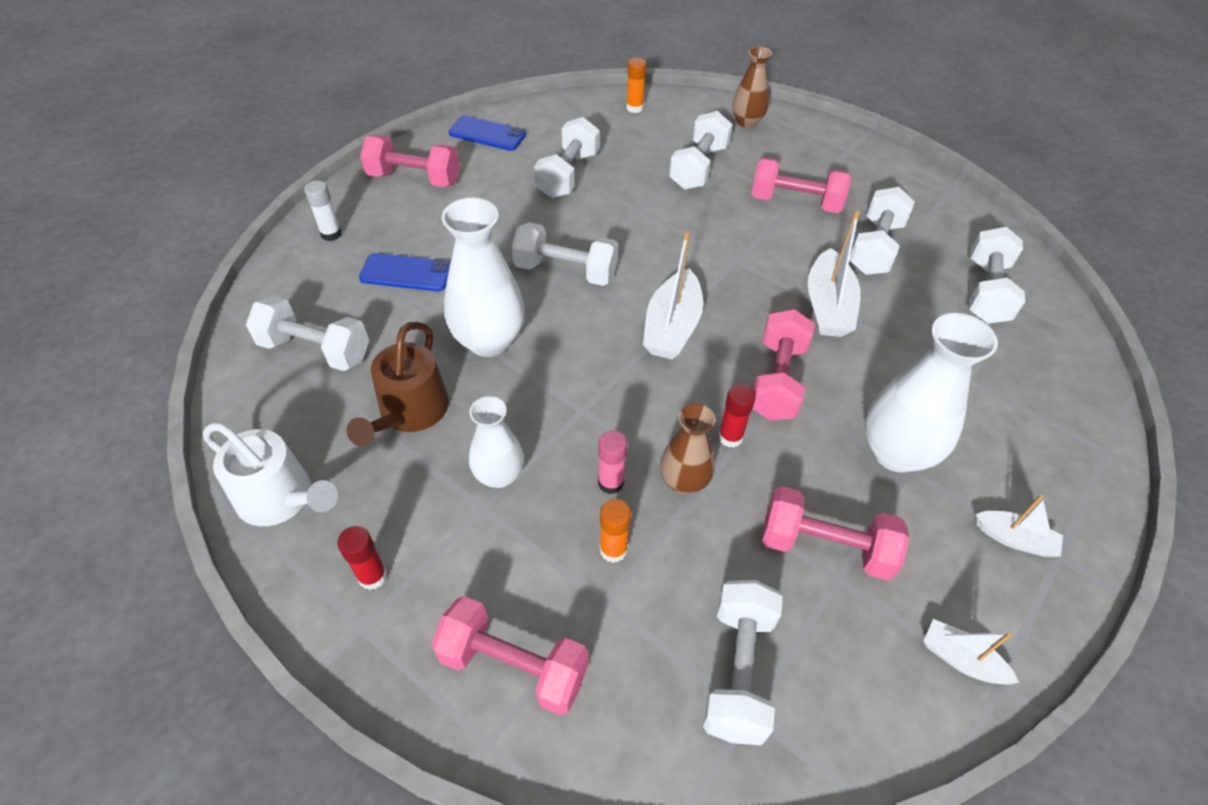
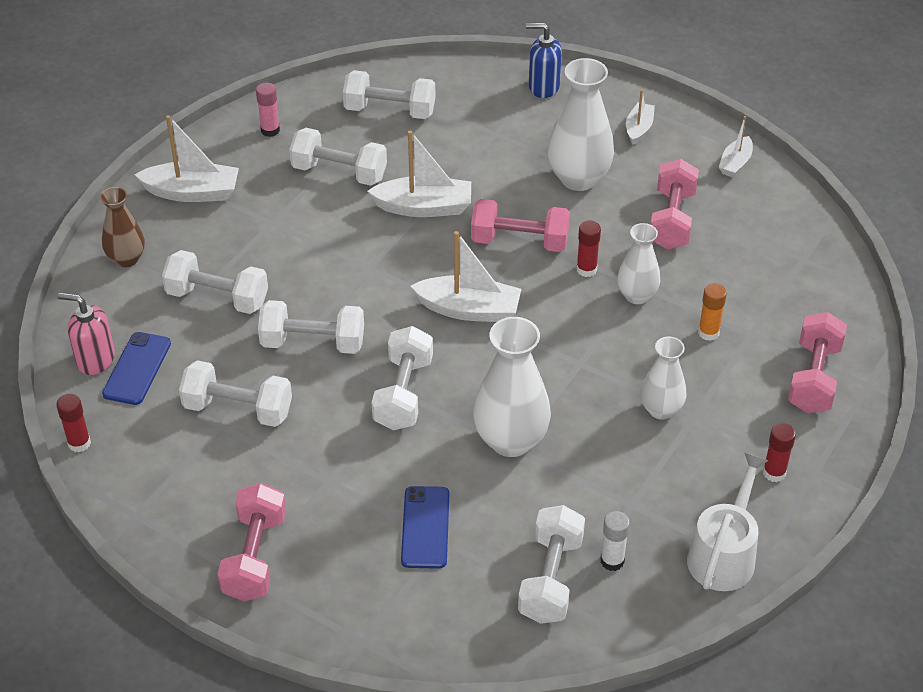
camera: 95 degrees left, 5 degrees down
(331, 234) = (369, 616): white glue stick -> white glue stick (612, 561)
(410, 412) = (610, 483): brown watering can -> none
(487, 134) = (155, 499): blue phone -> blue phone (137, 368)
(551, 102) = (79, 443): none -> red glue stick
(610, 483) = (649, 339): pink glue stick -> pink glue stick (270, 130)
(634, 108) = (95, 359): orange glue stick -> pink soap dispenser
(684, 481) = (636, 295): brown vase -> white vase
(738, 670) = (777, 264): white dumbbell -> white dumbbell (313, 343)
(795, 202) = (275, 223): pink dumbbell -> none
(833, 156) = (192, 192): none -> white boat
(1075, 439) = (543, 87): none -> blue soap dispenser

